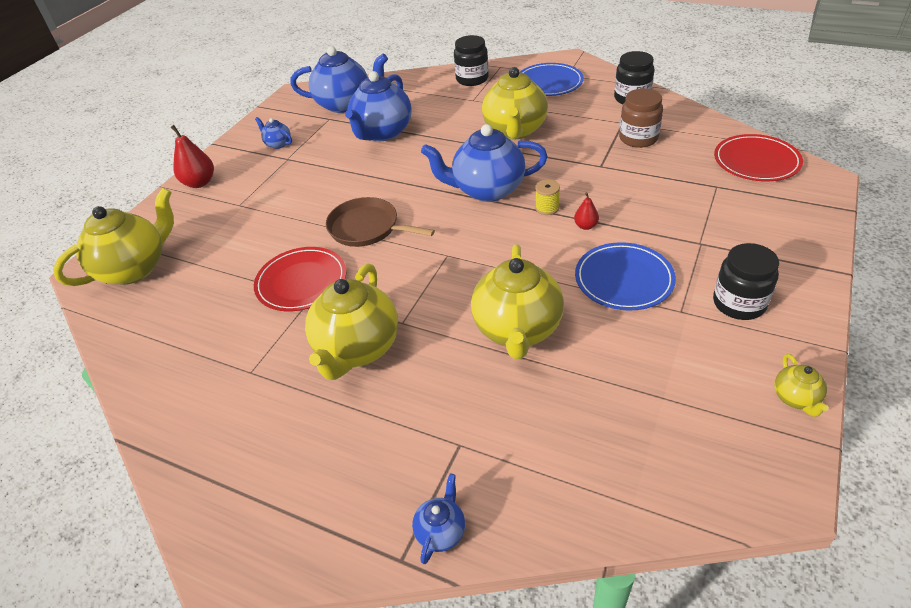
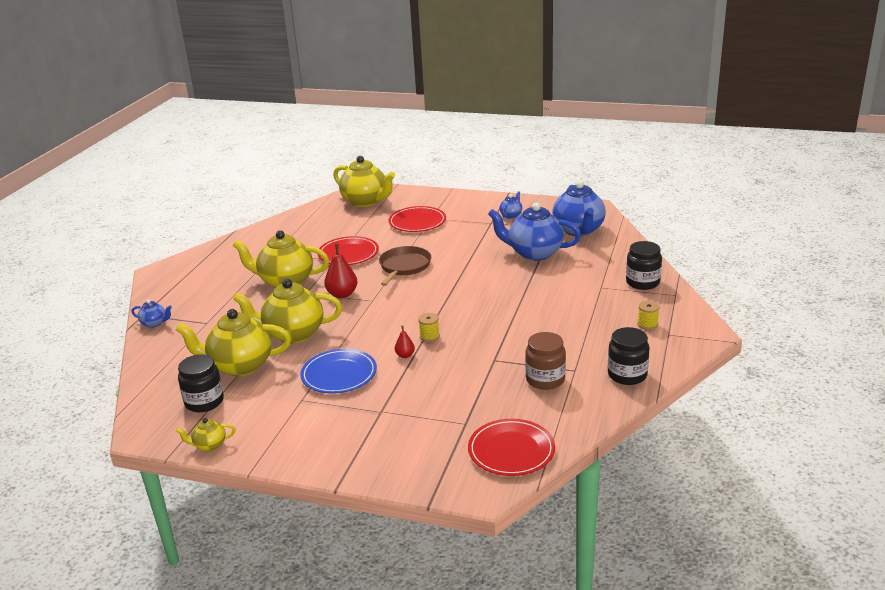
camera: 80 degrees right, 15 degrees down
(199, 183) = (457, 199): red pear -> red pear (342, 294)
(243, 217) = (417, 222): none -> red plate
(487, 190) = (453, 308): blue teapot -> none
(515, 131) = (548, 313): yellow teapot -> yellow teapot (240, 366)
(549, 83) = (647, 324): blue plate -> yellow spool
(739, 303) = (306, 427): black jar -> black jar (204, 402)

